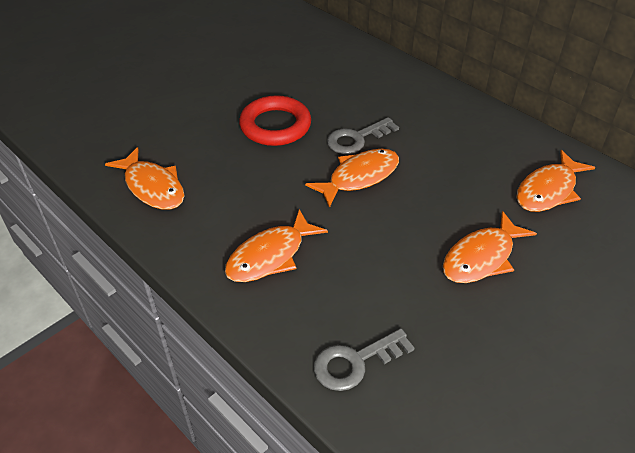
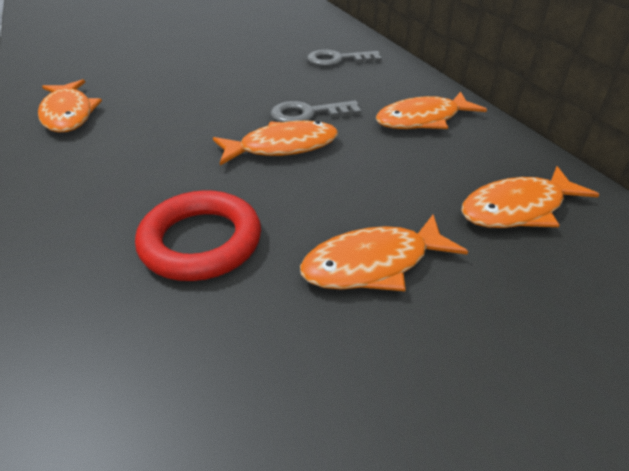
camera: 20 degrees right, 5 degrees down
(270, 256) = (117, 198): orange fish -> orange fish (422, 119)
(275, 125) = (233, 89): red ring -> red ring (201, 241)
(355, 362) = (99, 348): grey key -> grey key (338, 60)

